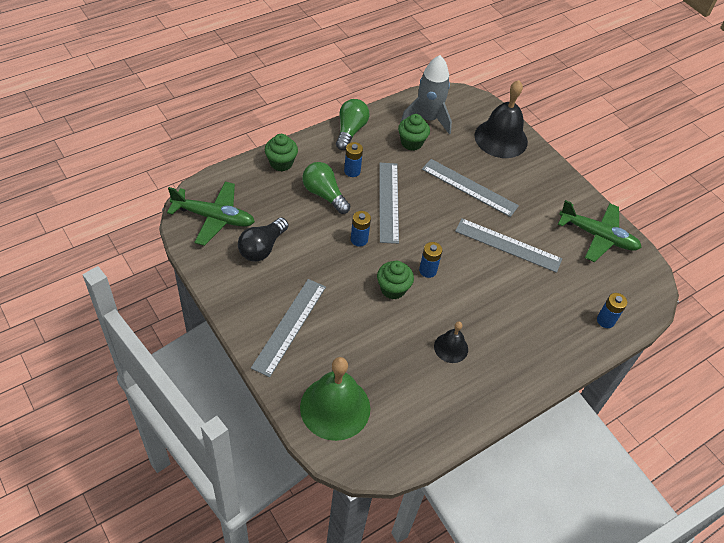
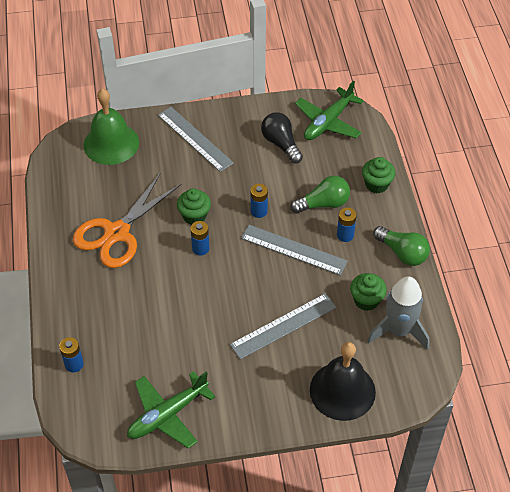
camera: 120 degrees right, 0 degrees up
(451, 347) = (117, 233): black bell -> orange scissors
(508, 245) = (197, 325): grey ruler -> none

